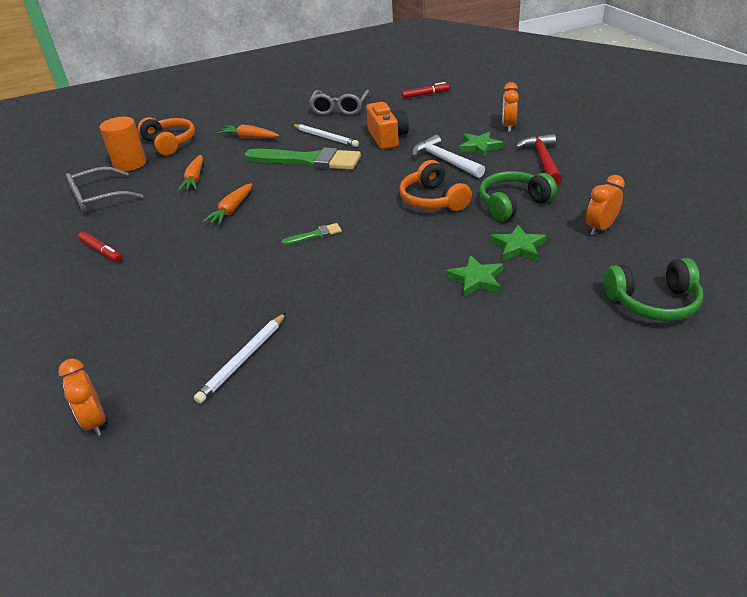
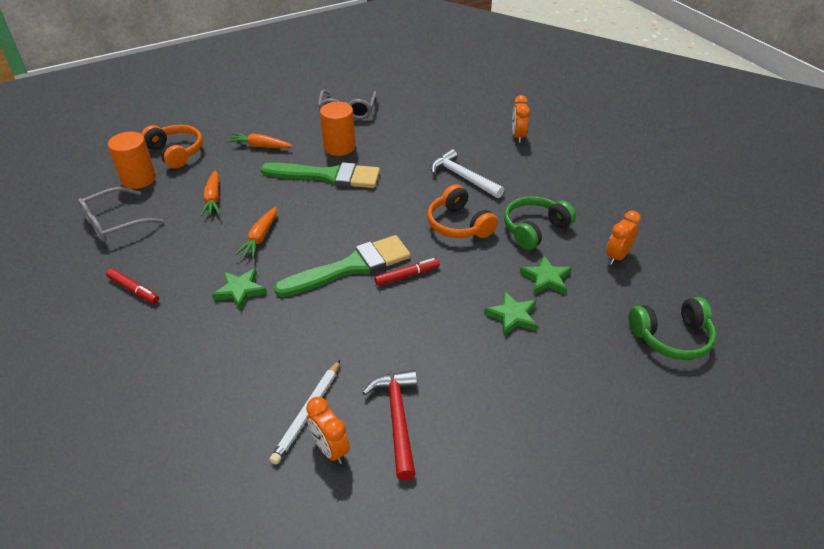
camera: 10 degrees left, 5 degrees up
(95, 421) = (175, 489): orange clock -> orange clock (330, 449)
(315, 235) = (351, 267): green brush -> green brush, size x2.37
(325, 137) = (339, 147): white pencil -> orange cylinder
(387, 137) = (402, 148): orange camera -> none
(425, 94) = (431, 95): red marker -> red marker (407, 275)
(479, 147) = (494, 161): green star -> green star (240, 290)
(542, 160) = (555, 178): red hammer -> red hammer (397, 418)

